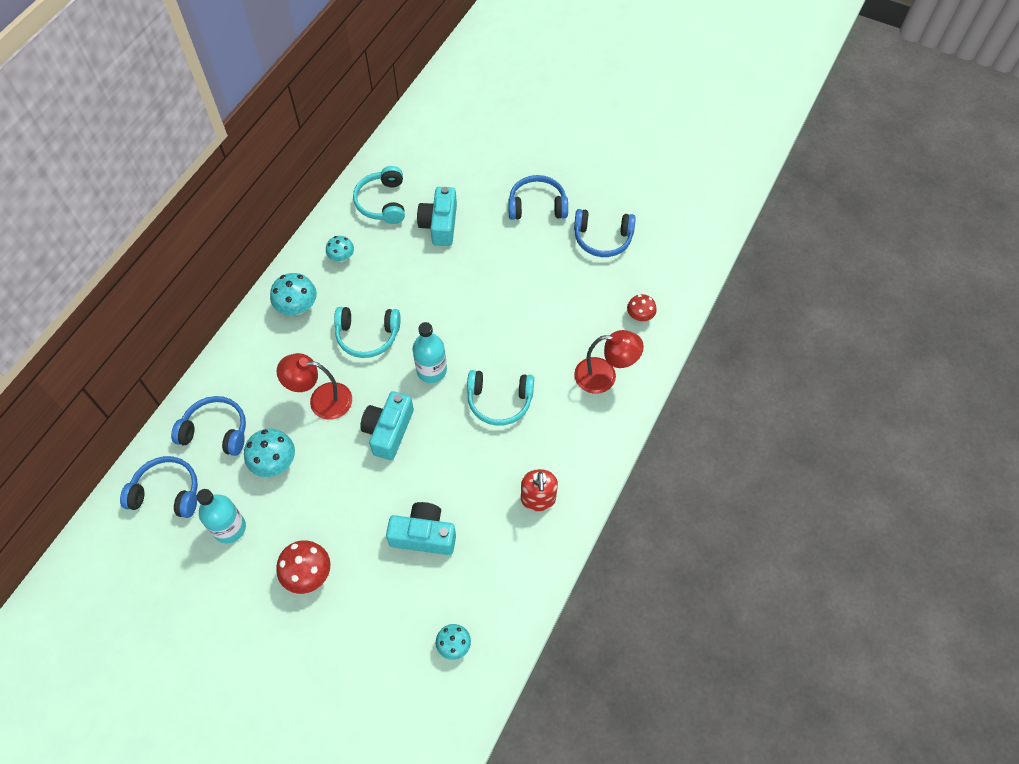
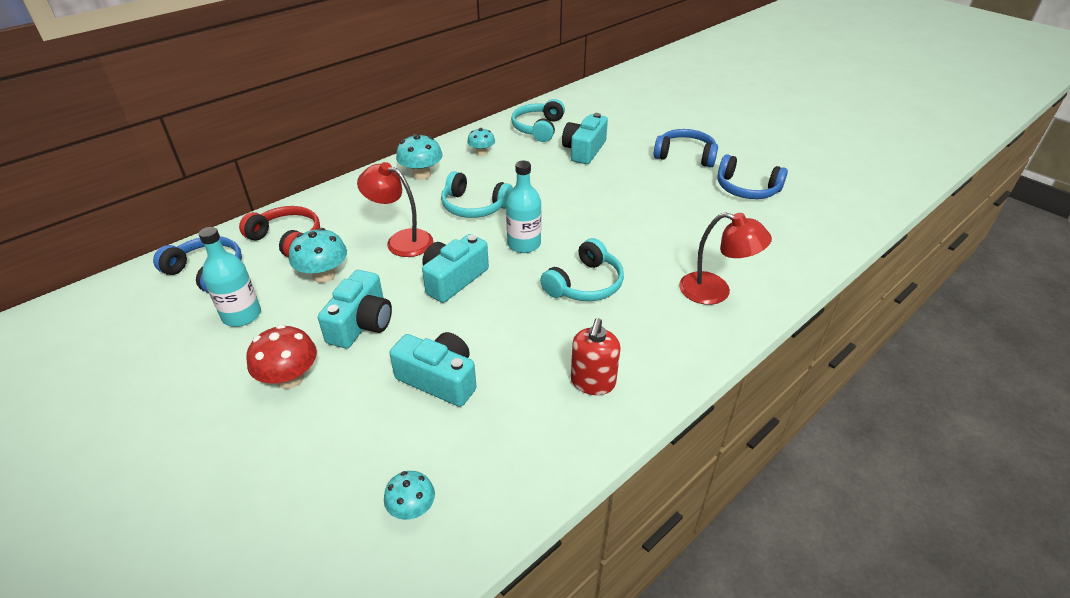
camera: 20 degrees right, 20 degrees down
(216, 431) = (287, 239): blue headphones -> red headphones
(335, 503) = (361, 324): none -> turquoise camera
(499, 401) = (585, 284): turquoise headphones -> turquoise headphones turned 75 degrees counterclockwise
(640, 316) = (772, 252): red mushroom -> none

